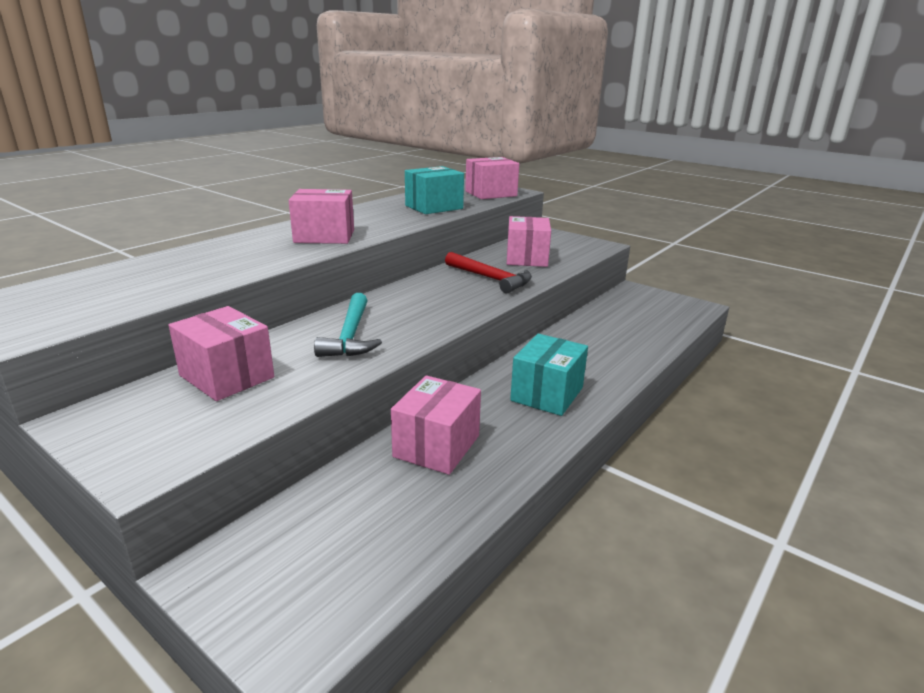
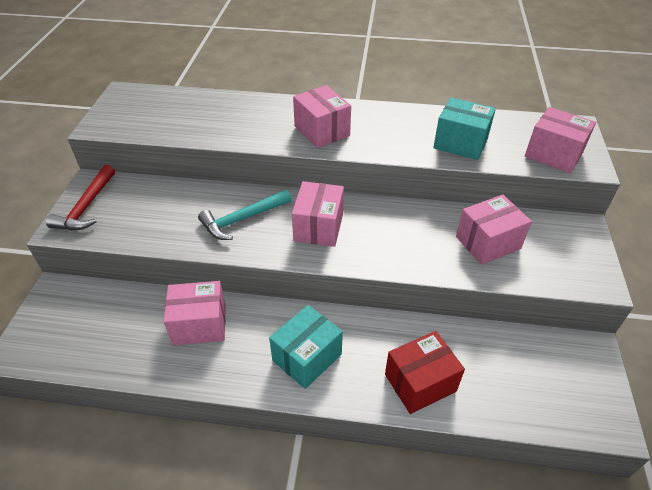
camera: 60 degrees right, 20 degrees up
(226, 376) = (158, 201): pink box -> pink box (318, 227)
(490, 278) = (411, 240): red hammer -> red hammer (87, 206)
(547, 394) = (307, 357): turquoise box -> turquoise box turned 45 degrees counterclockwise
(618, 353) = (420, 383): none -> red box

